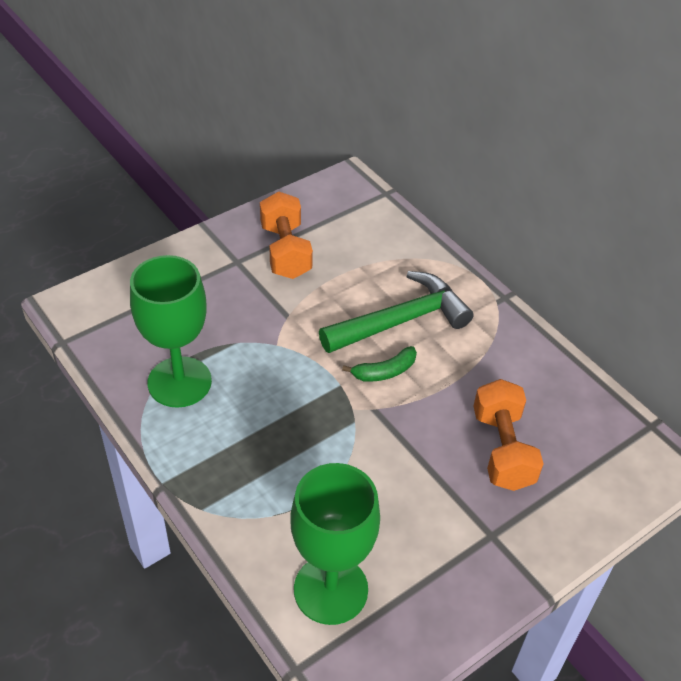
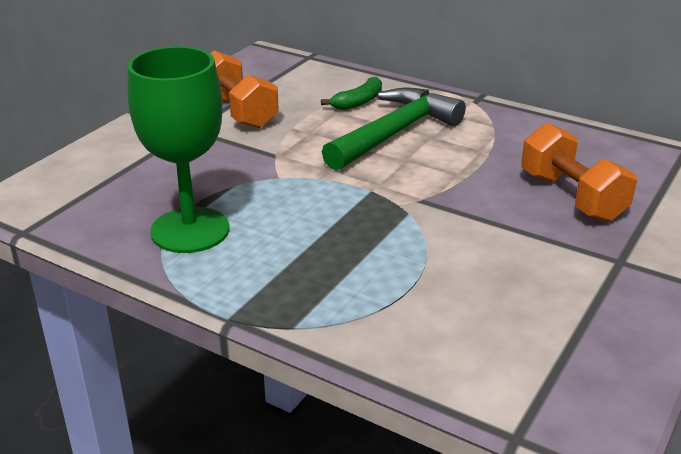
camera: 20 degrees left, 15 degrees down
(330, 589) = (495, 353): green goblet -> none
(384, 371) = (408, 171): green banana -> green banana (358, 102)

